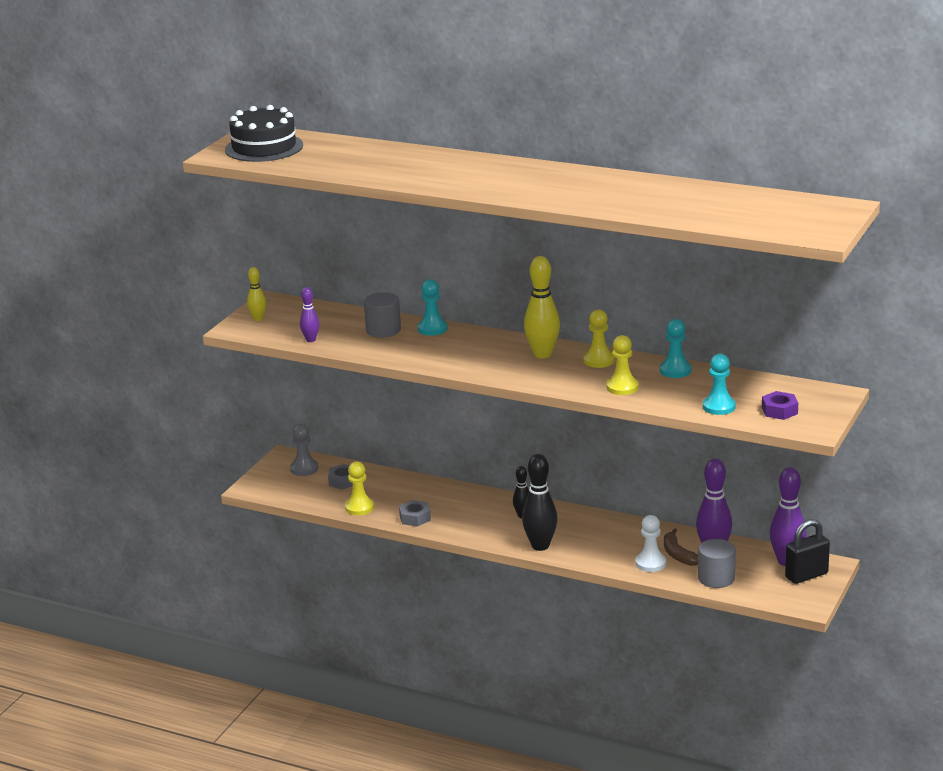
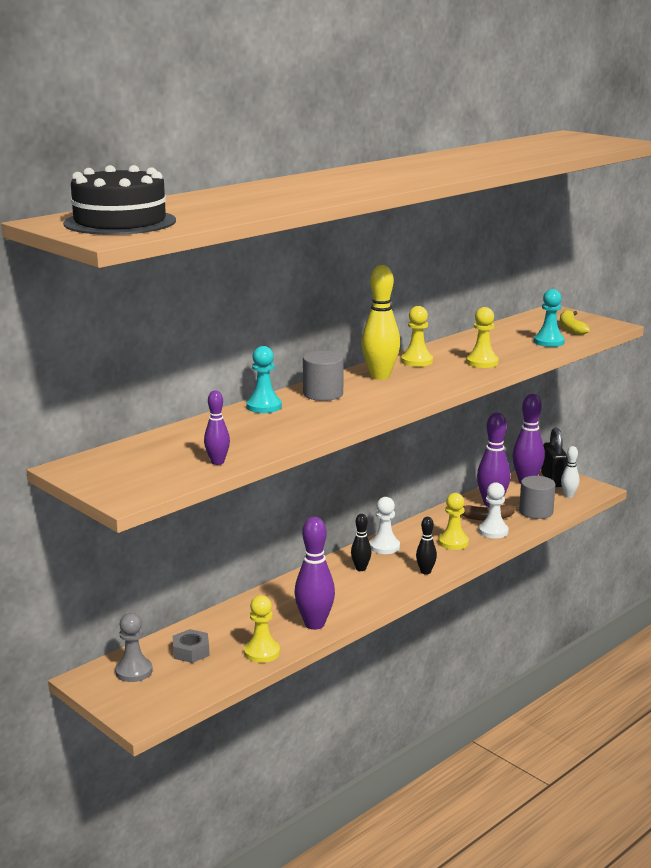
camera: 70 degrees left, 5 degrees down
(258, 319) = (115, 481): yellow bowling pin -> none
(383, 330) = (238, 426): grey cylinder -> grey cylinder (323, 394)
(415, 518) = (314, 624): grey nut -> purple bowling pin
(540, 546) = (425, 572): black bowling pin -> black bowling pin, size x0.56
(572, 517) = (384, 547): none -> white pawn
(609, 548) = (453, 542): none -> yellow pawn
(675, 370) = (464, 343): turquoise pawn -> none
(774, 590) = (568, 495): none -> white bowling pin
(779, 411) = (571, 328): purple nut -> yellow banana

